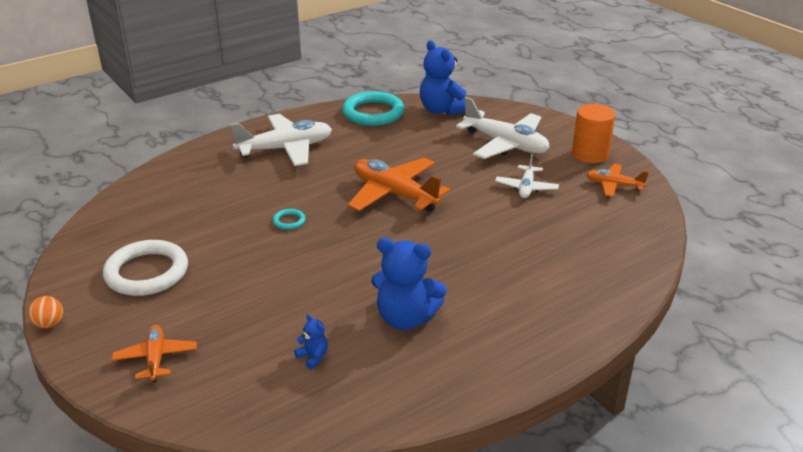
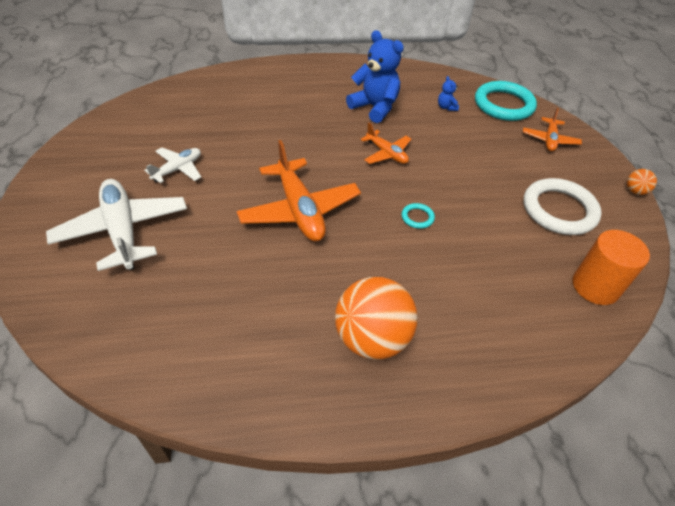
camera: 155 degrees left, 15 degrees up
(285, 149) = (372, 338): white plane -> orange ball
(373, 113) = (205, 373): turquoise ring -> turquoise ring (503, 105)
(442, 110) = (113, 332): blue teddy bear -> none
(590, 154) = (68, 182): orange cylinder -> orange cylinder (595, 286)
(614, 185) = (107, 142): orange plane -> orange plane (386, 153)

